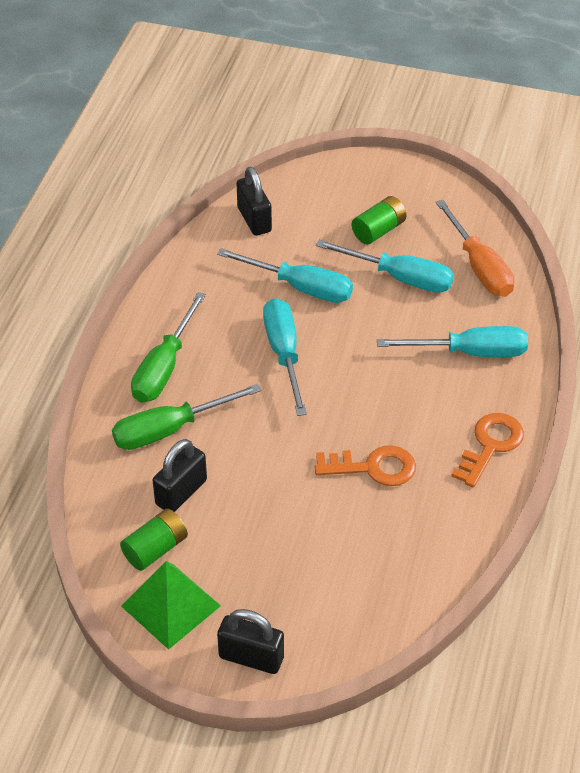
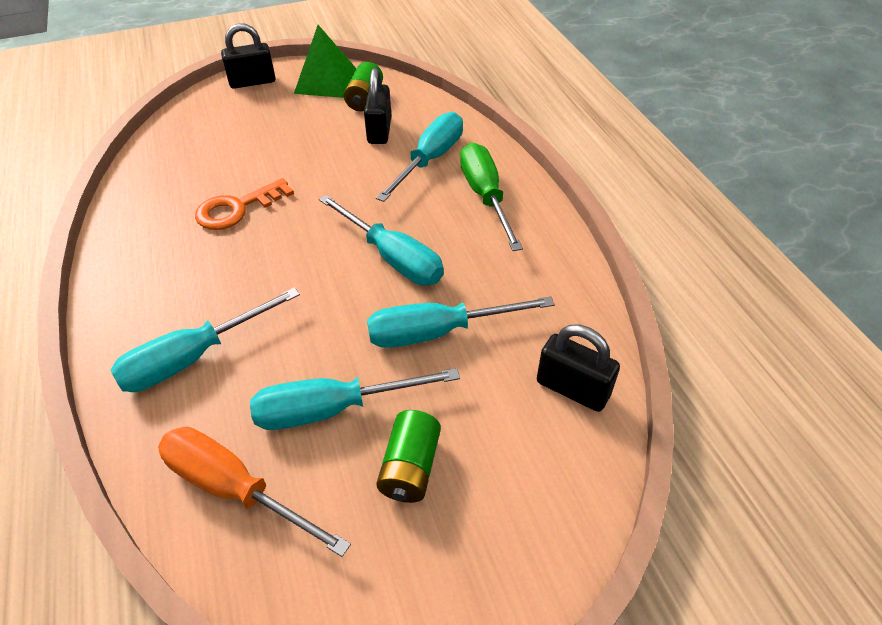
camera: 145 degrees right, 0 degrees up
(170, 430) = (430, 160): green screwdriver -> turquoise screwdriver
(490, 445) = (130, 274): orange key -> none

